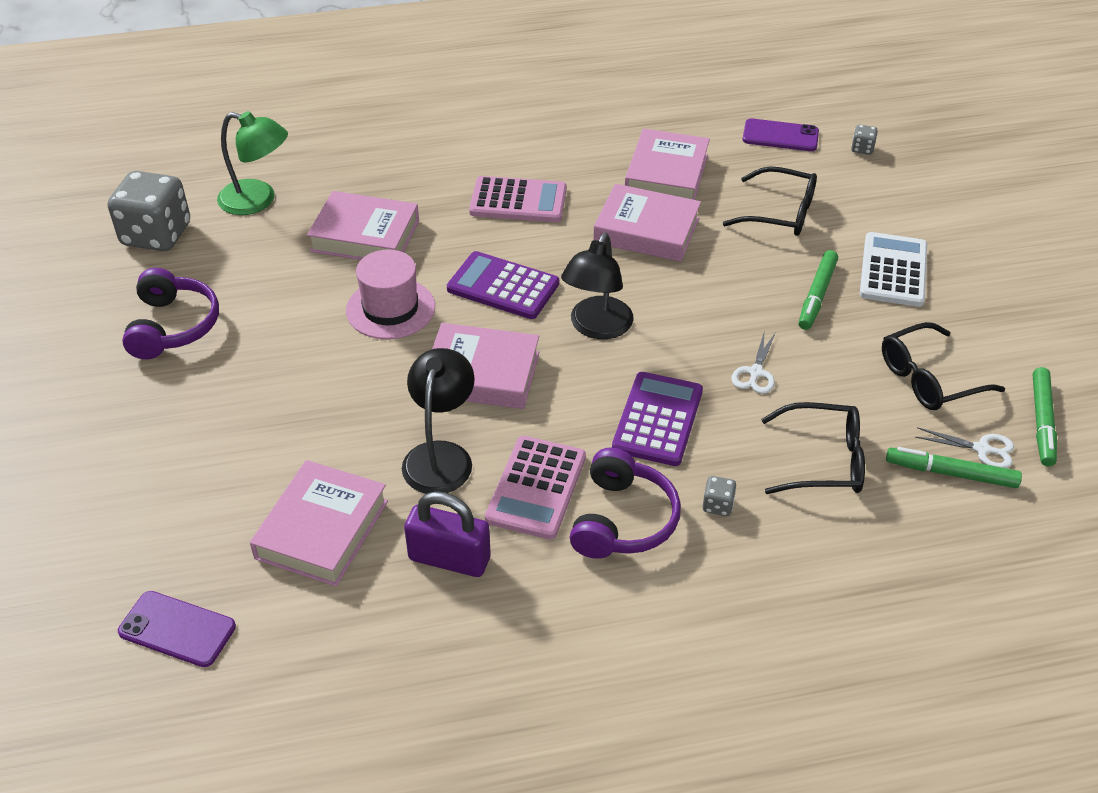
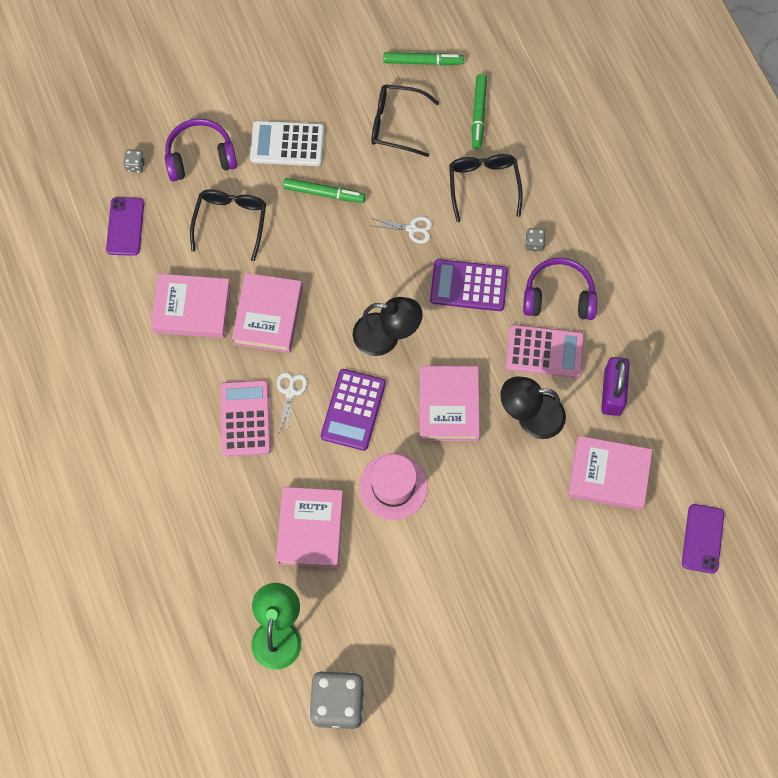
camera: 100 degrees left, 25 degrees up
(173, 326) = (444, 645): purple headphones -> purple headphones (200, 156)
(929, 378) = (396, 124): black glasses -> black glasses turned 135 degrees clockwise
(982, 449) = (454, 96): white scissors -> white scissors (290, 392)

